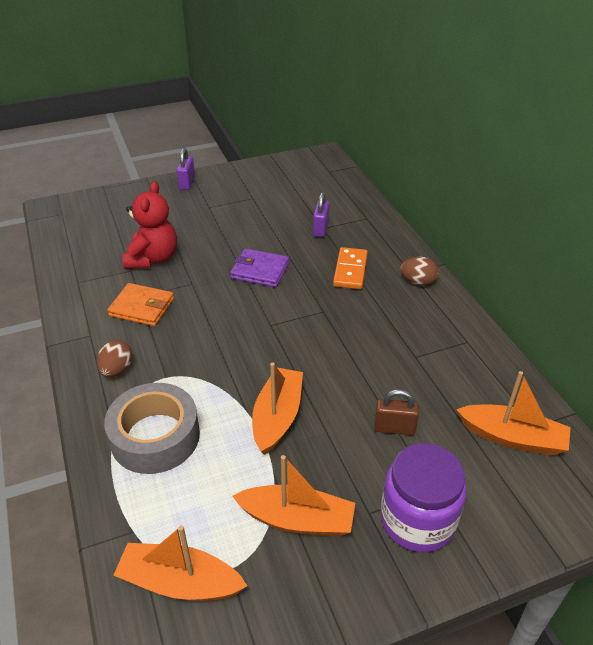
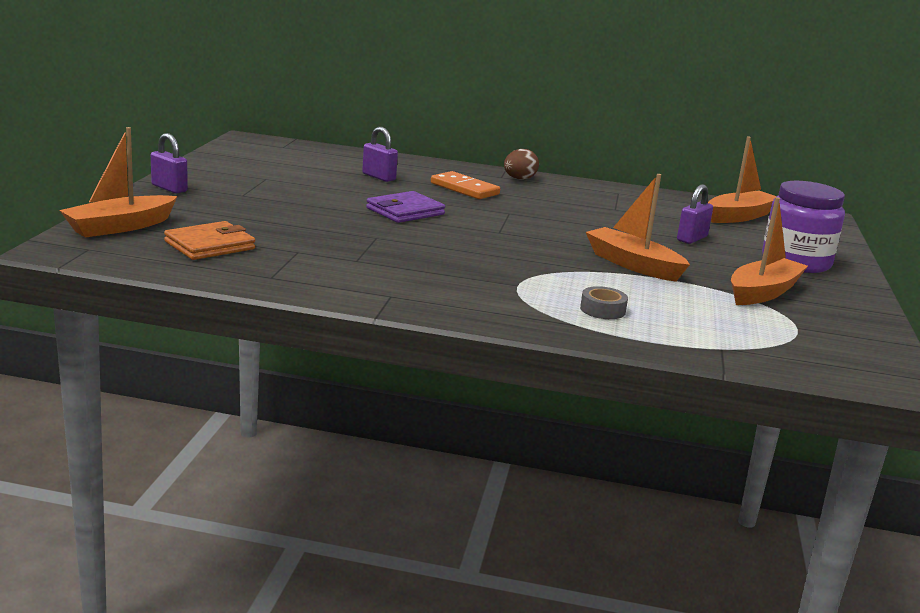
camera: 60 degrees left, 20 degrees down
(117, 370) = (474, 299): brown egg -> none
(142, 307) = (380, 264): orange wallet -> orange wallet (210, 245)
(153, 259) = (295, 238): red teddy bear -> none
(155, 436) = (602, 310): grey tape -> grey tape, size x0.43
(180, 582) = (798, 346): orange boat -> orange boat (120, 227)
(394, 428) = (692, 239): brown padlock -> purple padlock

